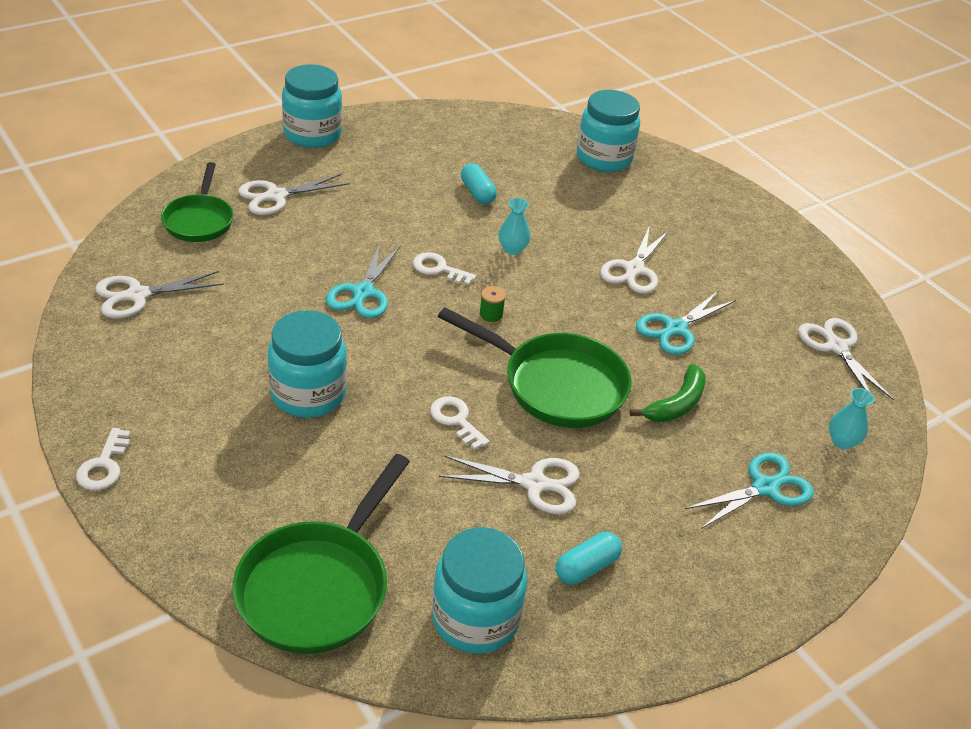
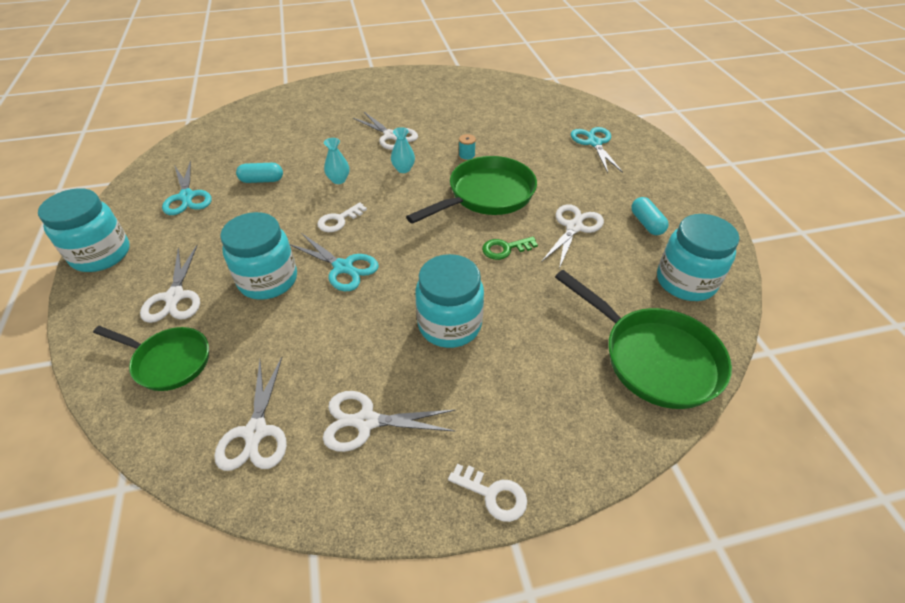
camera: 65 degrees left, 5 degrees up
(456, 420) = (505, 249): white key -> green key
(490, 316) = (406, 207): green spool -> none
(604, 158) = (267, 116): turquoise jar -> turquoise jar (268, 280)
(633, 350) = (466, 156): none -> turquoise spool
(676, 329) = (454, 136): turquoise scissors -> turquoise scissors (187, 197)
(676, 404) = (520, 154): green banana -> none
(836, 347) = (494, 90): white scissors -> white scissors (366, 421)
(842, 441) = (566, 110): turquoise vase -> turquoise vase (403, 169)

